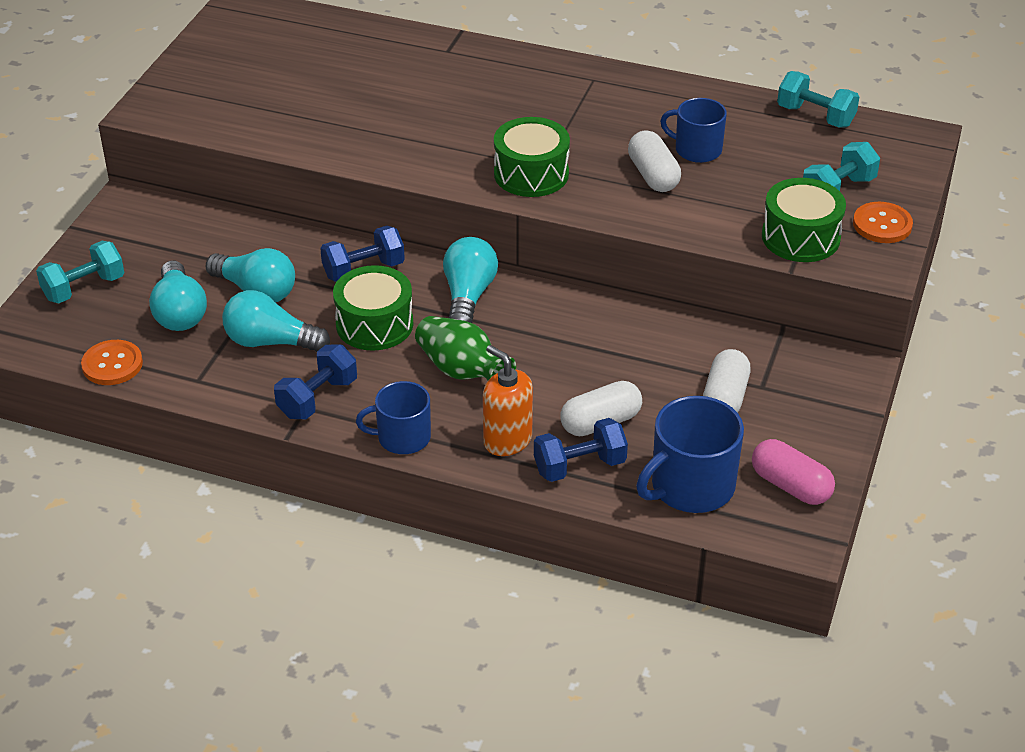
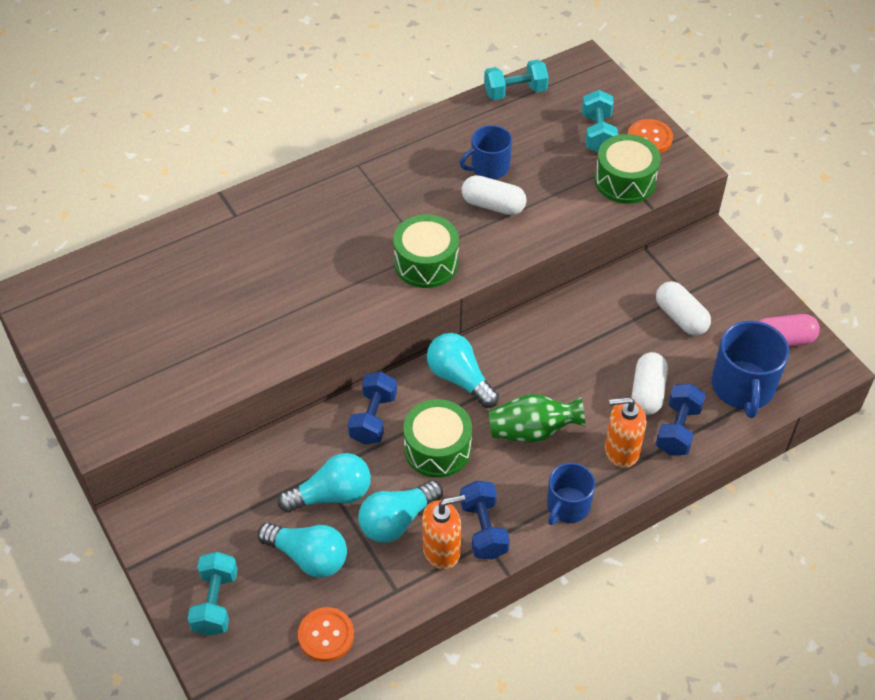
camera: 50 degrees left, 10 degrees up
(267, 385) = (442, 551): none -> orange soap dispenser

